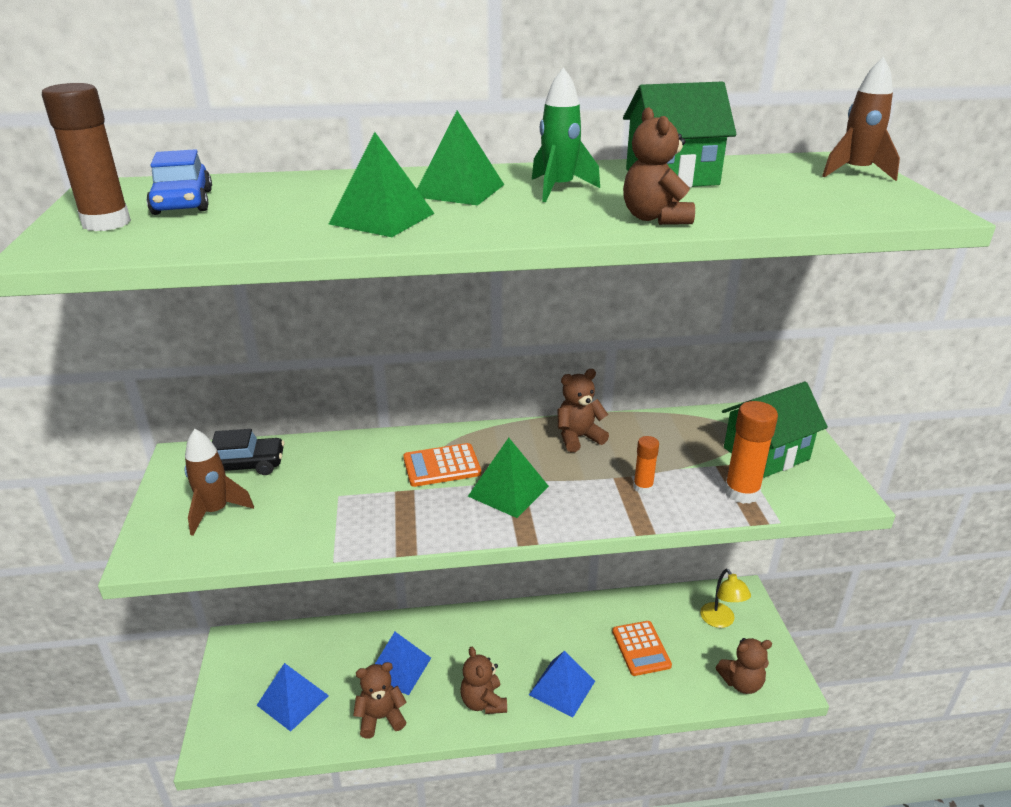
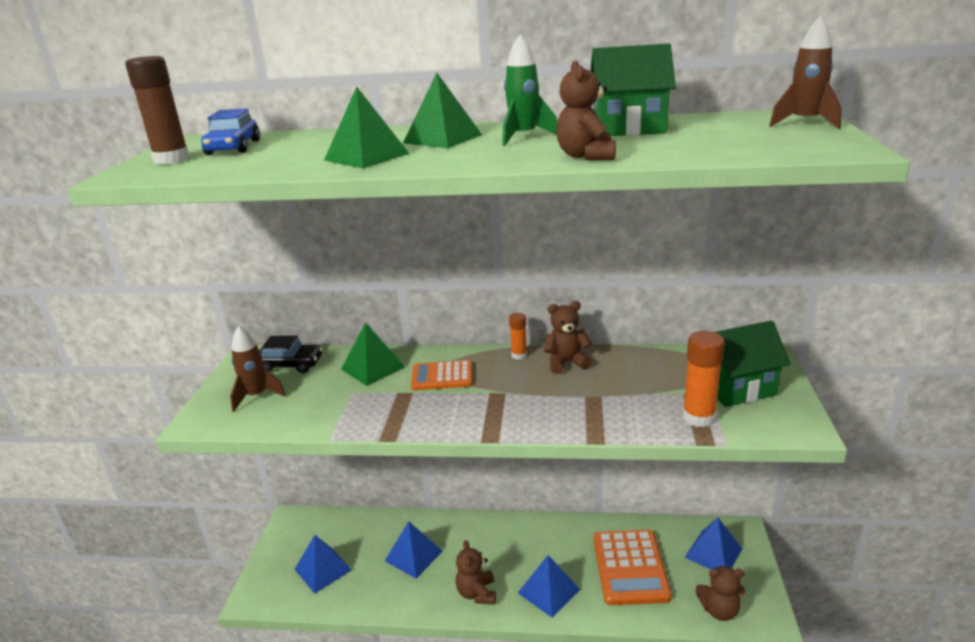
camera: 15 degrees right, 5 degrees down
(381, 718) = (388, 593): brown teddy bear -> none
(508, 491) = (489, 400): green pyramid -> green pyramid (373, 368)
(641, 648) = (630, 567): orange calculator -> orange calculator, size x1.62
(643, 487) = (608, 406): orange glue stick -> orange glue stick (519, 355)
(721, 621) = (713, 553): yellow lamp -> blue pyramid

